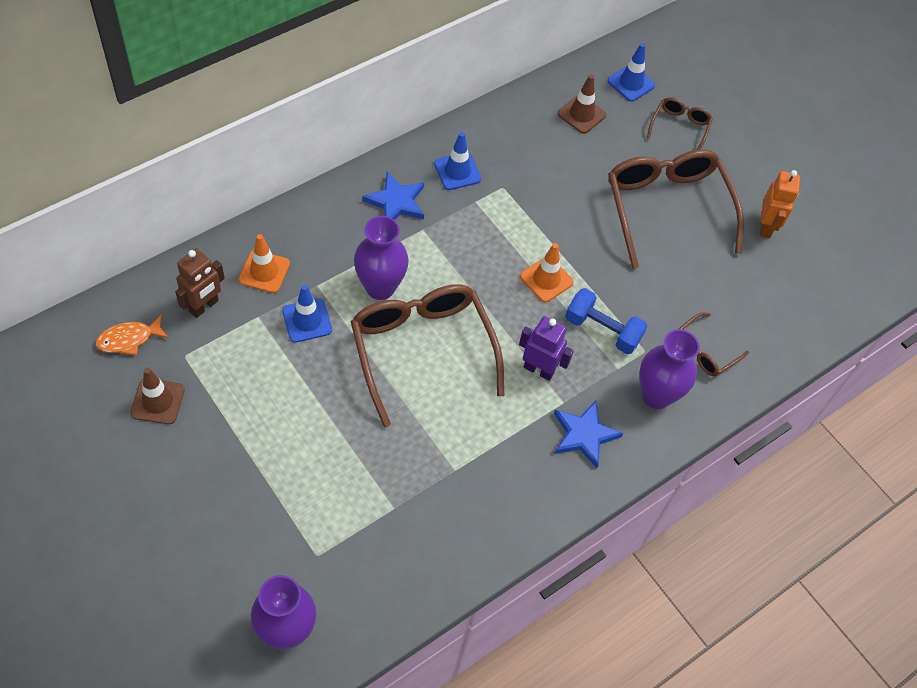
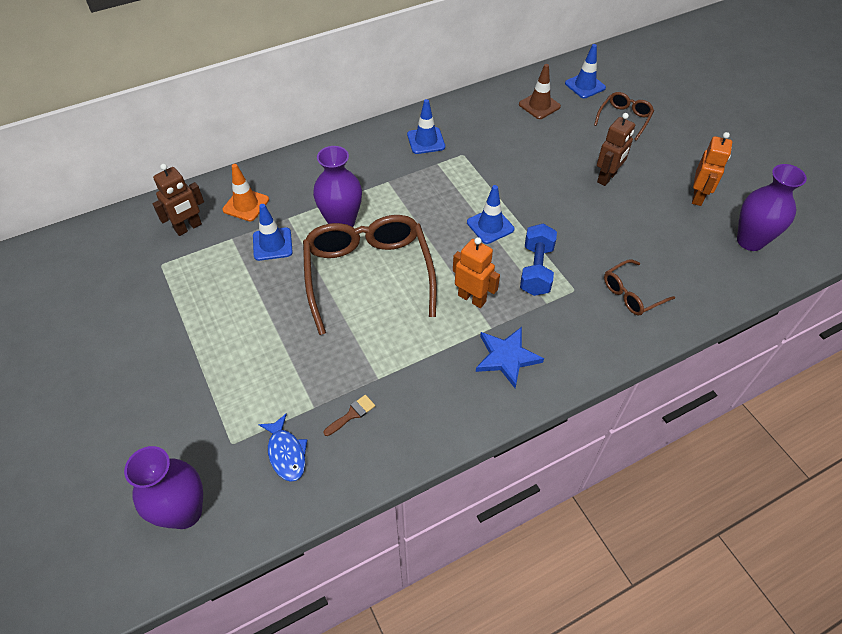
camera: 15 degrees right, 5 degrees down
(129, 339) = (118, 248): orange fish -> none
(157, 401) = (127, 298): brown traffic cone -> none
(376, 560) = (286, 453): none -> blue fish
(396, 202) = (369, 160): blue star -> none
(435, 512) = (352, 414): none -> brown brush
(539, 370) = (472, 298): purple robot -> orange robot
(546, 279) = (490, 226): orange traffic cone -> blue traffic cone
(602, 330) = (536, 270): blue dumbbell -> blue dumbbell turned 60 degrees clockwise
(656, 395) = (581, 328): purple vase -> purple vase (750, 241)
(667, 209) = (607, 178): brown glasses -> brown robot

